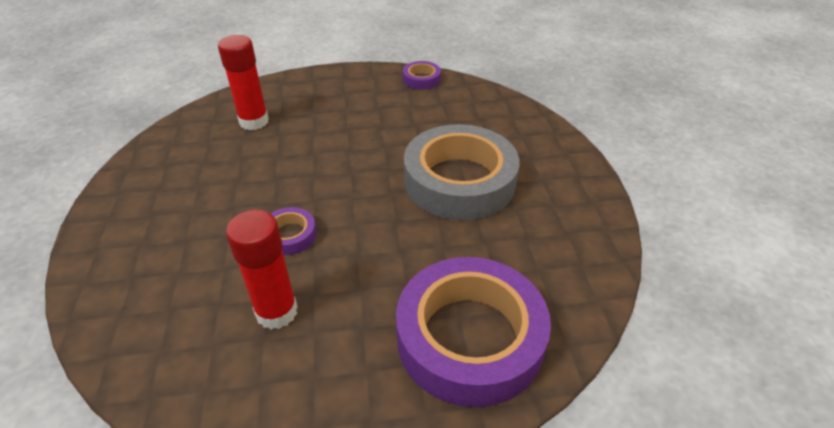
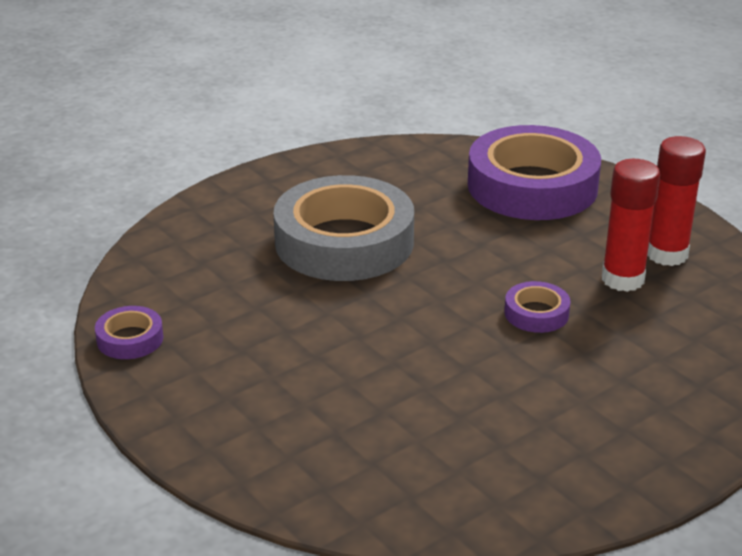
camera: 120 degrees left, 10 degrees down
(254, 121) = (375, 449): red glue stick -> red glue stick (667, 254)

